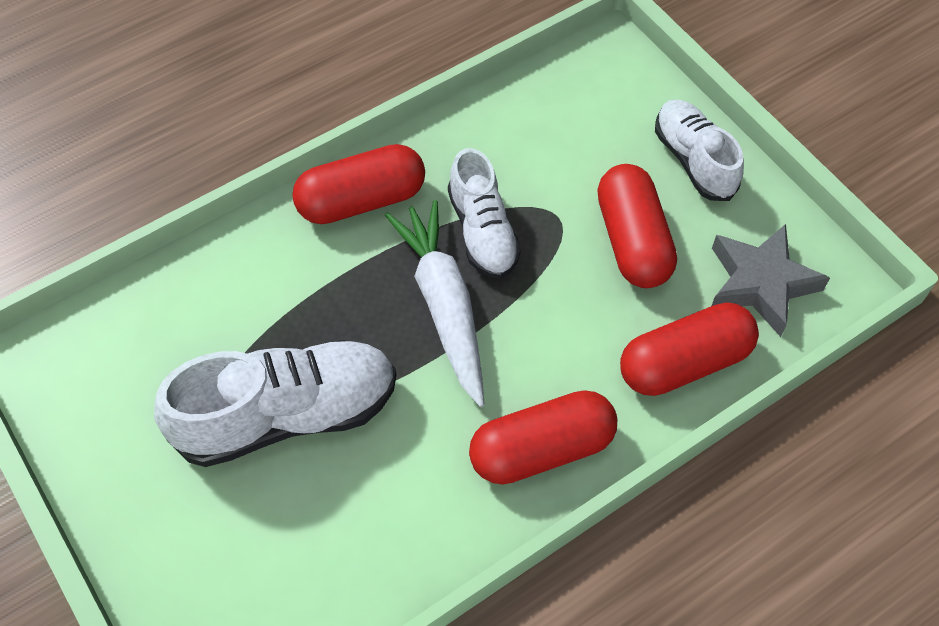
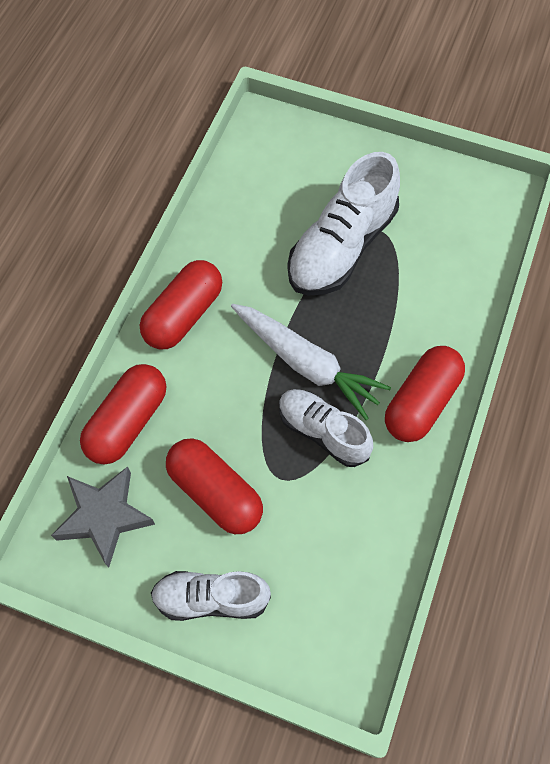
camera: 145 degrees right, 5 degrees up
(694, 160) = (211, 598): white shoe -> white shoe turned 150 degrees clockwise

